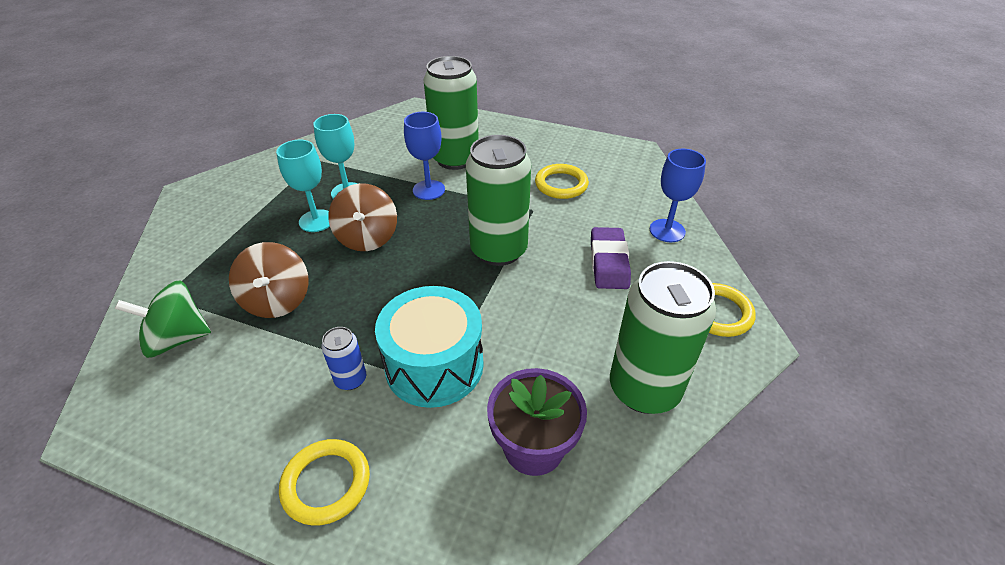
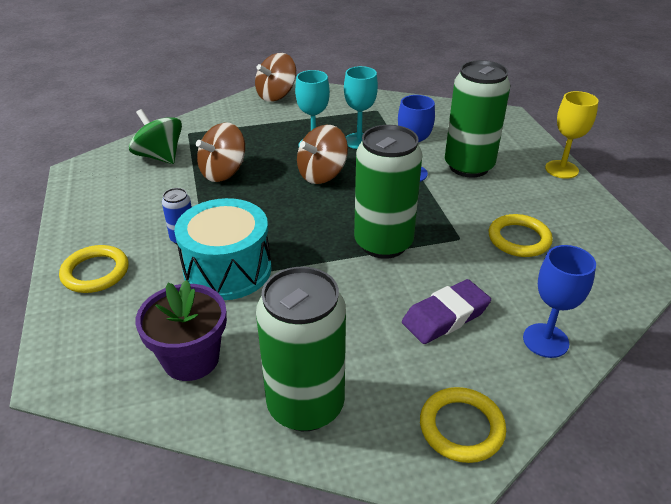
camera: 55 degrees right, 5 degrees down
(197, 203) = (276, 95): none -> brown spinning top
(508, 125) = (561, 169): none -> yellow goblet

